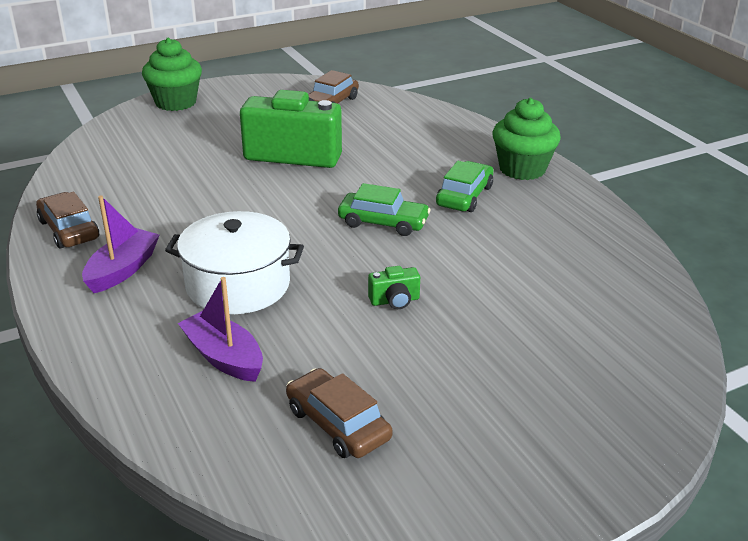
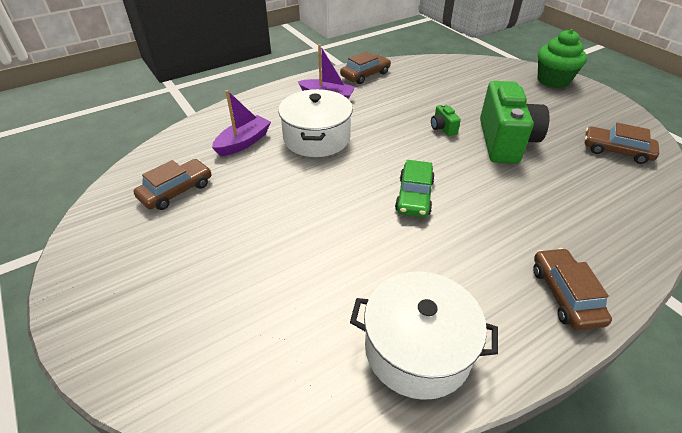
camera: 85 degrees right, 10 degrees up
(394, 301) = (304, 208): green camera -> green camera (443, 128)
(464, 196) = (481, 246): green car -> none
(522, 169) = (565, 295): green cupcake -> brown car
(589, 245) = (417, 349): none -> white pot

